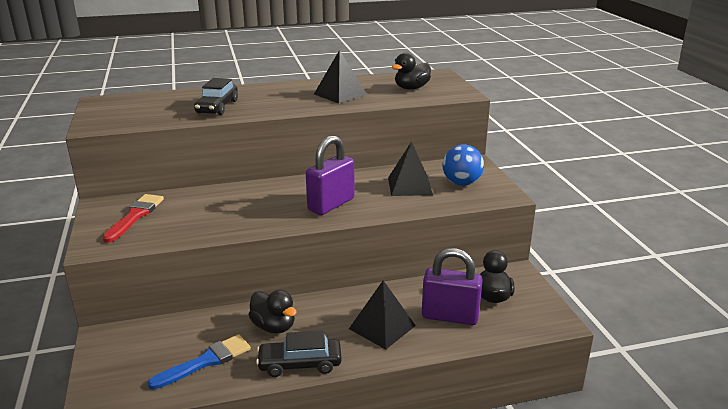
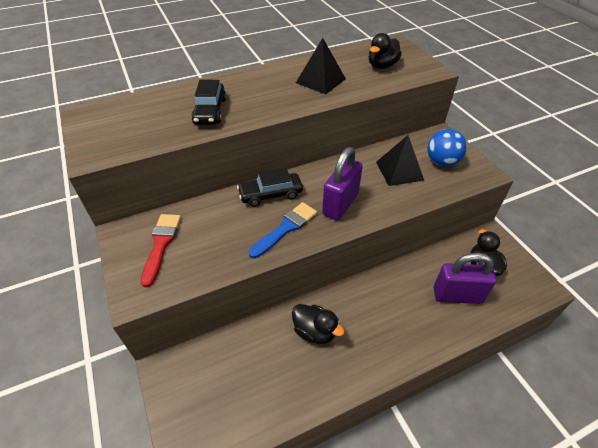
camera: 10 degrees left, 20 degrees up
(206, 361) = (270, 385): blue brush -> blue brush (286, 228)
(300, 364) = (354, 374): black car -> black car (270, 194)
(382, 327) = (406, 317): black pyramid -> none

